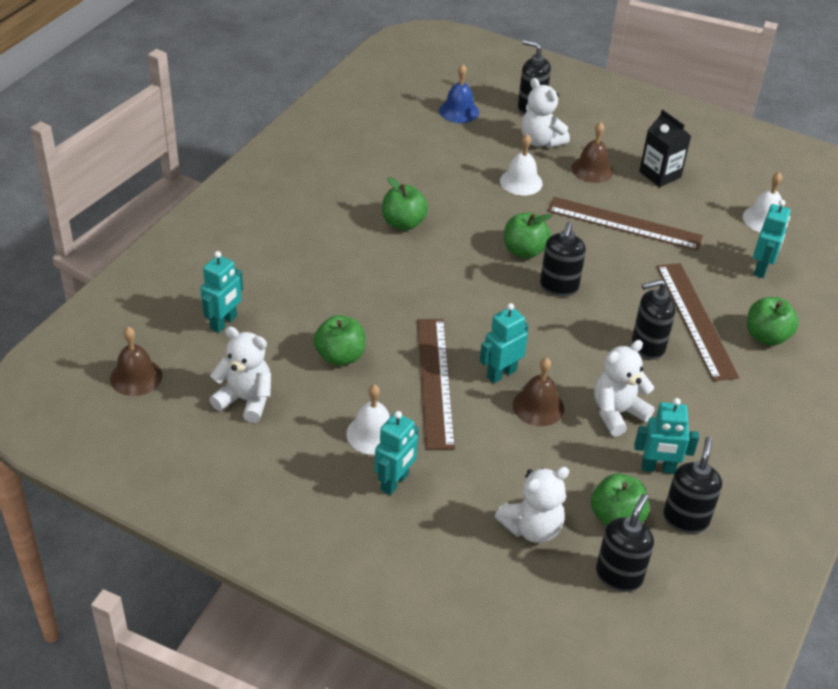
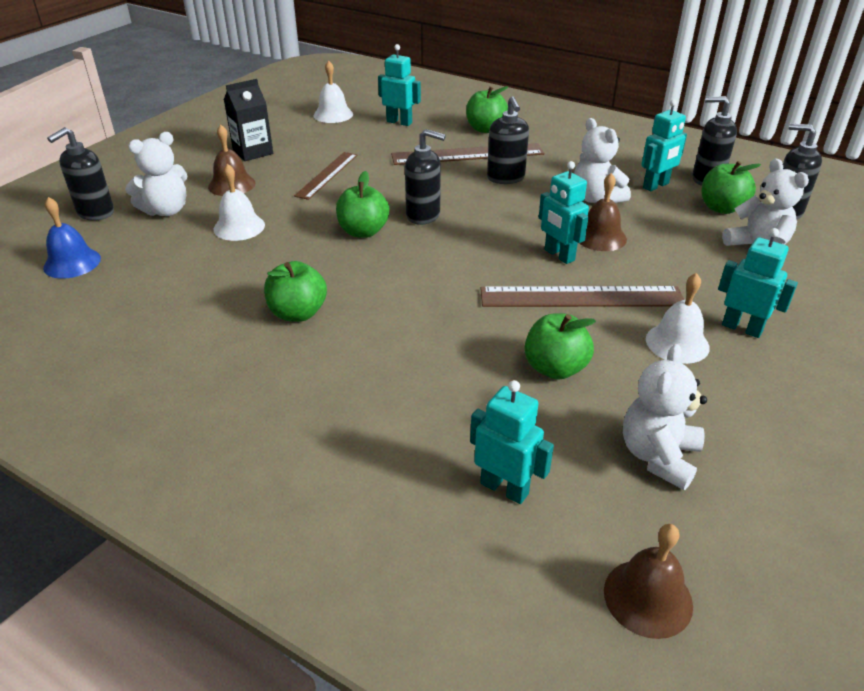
camera: 85 degrees left, 5 degrees down
(624, 224) = (327, 175): brown ruler -> brown ruler, size x0.64
(658, 468) = (656, 186): turquoise robot -> turquoise robot turned 45 degrees clockwise

